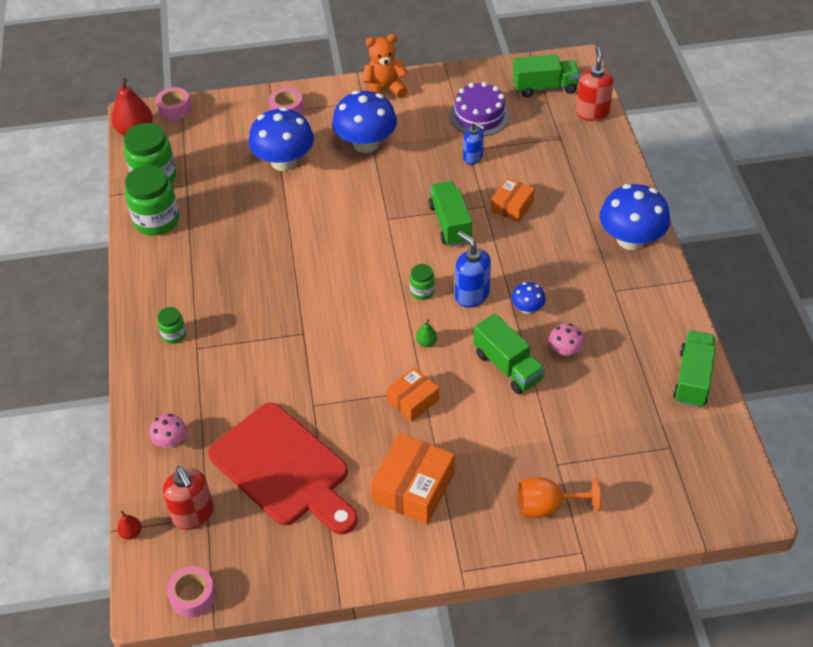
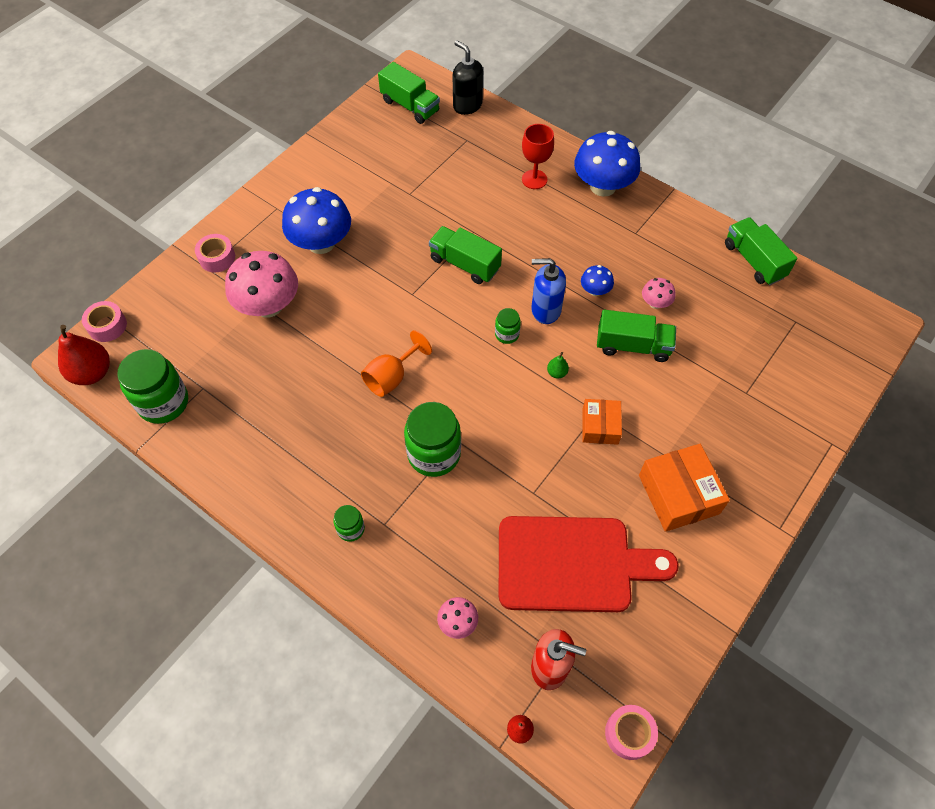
camera: 45 degrees left, 10 degrees up
(156, 220) = (212, 440): green jar -> green jar (434, 454)
(284, 161) = (268, 305): blue mushroom -> pink mushroom
(384, 89) = (283, 186): orange teddy bear -> none
(473, 158) = (420, 198): blue soap dispenser -> none
(479, 116) = (386, 160): purple cake -> none
(512, 206) = (494, 218): orange box -> none
(545, 87) = (410, 106): green truck -> green truck turned 90 degrees clockwise
(547, 506) = (775, 430): orange goblet -> orange goblet (391, 377)
(579, 199) = (534, 179): none -> red goblet
(592, 113) = (467, 105): red soap dispenser -> black soap dispenser

